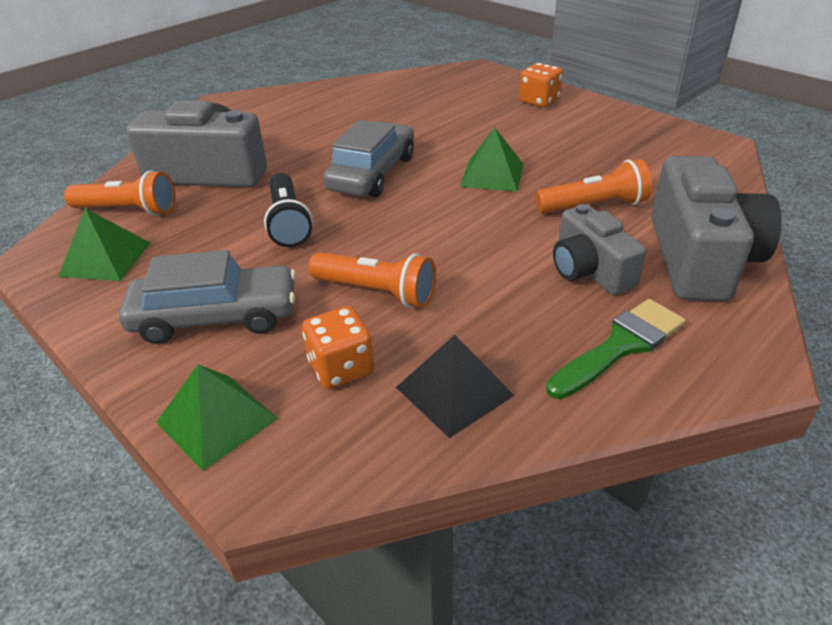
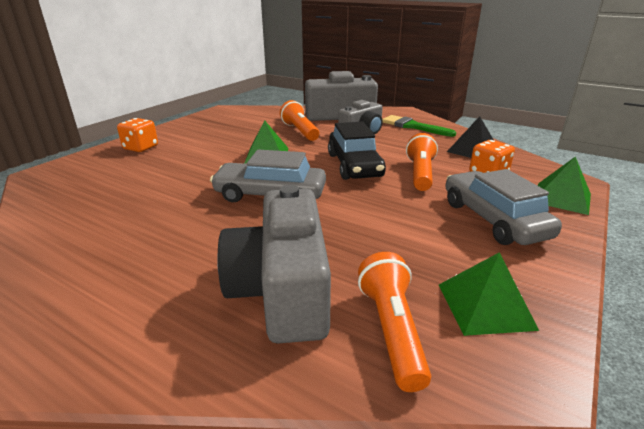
camera: 105 degrees left, 10 degrees down
(288, 222) = (362, 217): black flashlight -> none
(431, 238) = (354, 165): none -> black car

